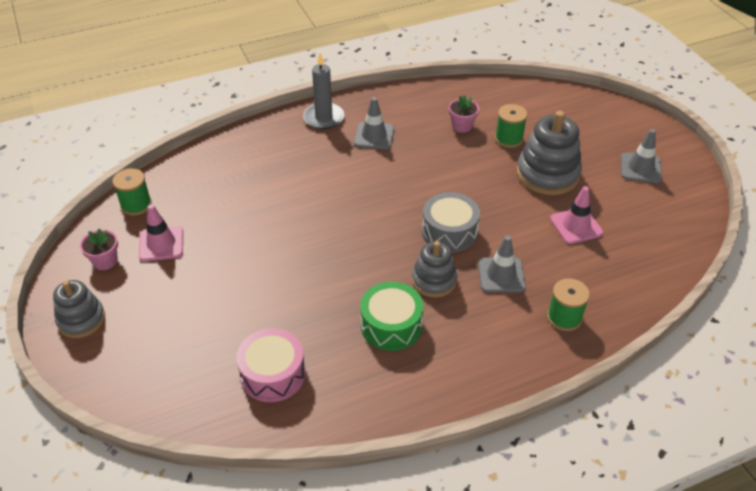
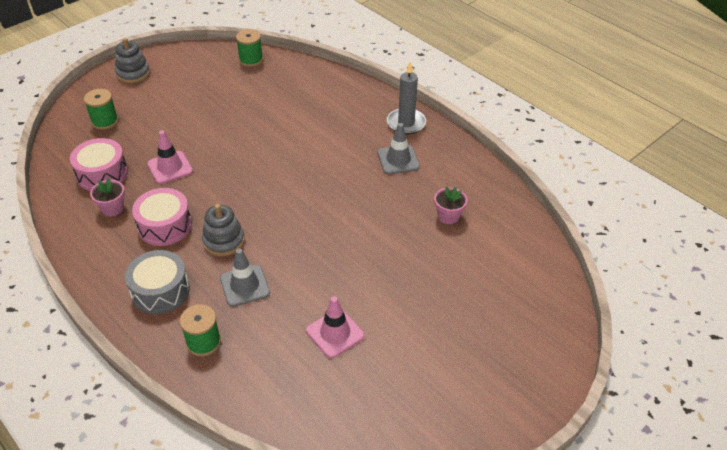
camera: 70 degrees right, 0 degrees up
(105, 261) = (189, 65): pink flower pot -> pink flower pot (112, 208)
(161, 244) = (215, 84): pink traffic cone -> pink traffic cone (170, 167)
(391, 325) = (165, 226): green drum -> pink drum
(449, 232) = (289, 238): grey drum -> grey drum (160, 291)
(509, 139) = (448, 256): green spool -> green spool (105, 121)
(547, 174) = (406, 297): grey stacking toy -> none
(640, 168) = (459, 381): grey traffic cone -> none

